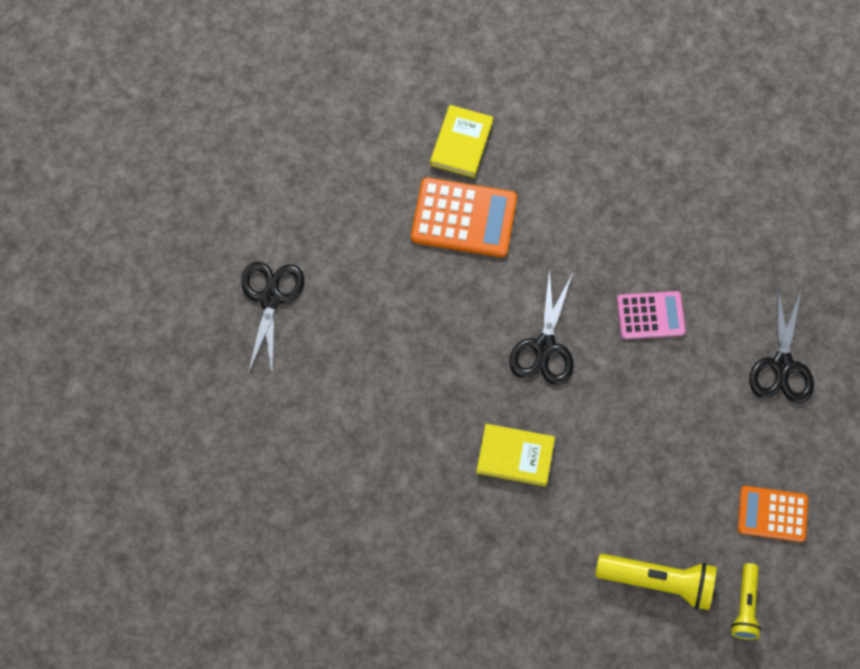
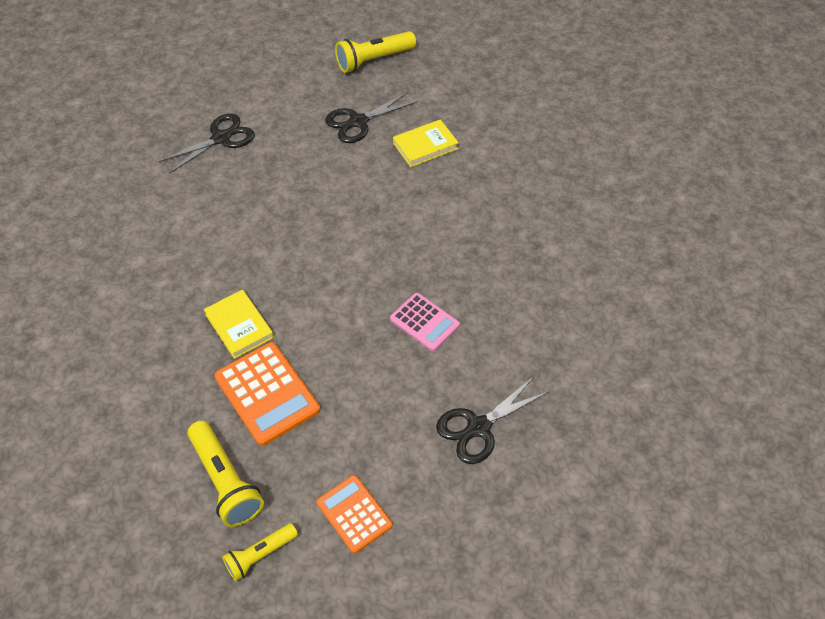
camera: 45 degrees right, 15 degrees down
(305, 86) = (374, 60): none -> yellow flashlight
(464, 218) = (377, 182): orange calculator -> orange calculator (267, 394)
(545, 347) = (336, 284): black scissors -> black scissors (358, 122)

